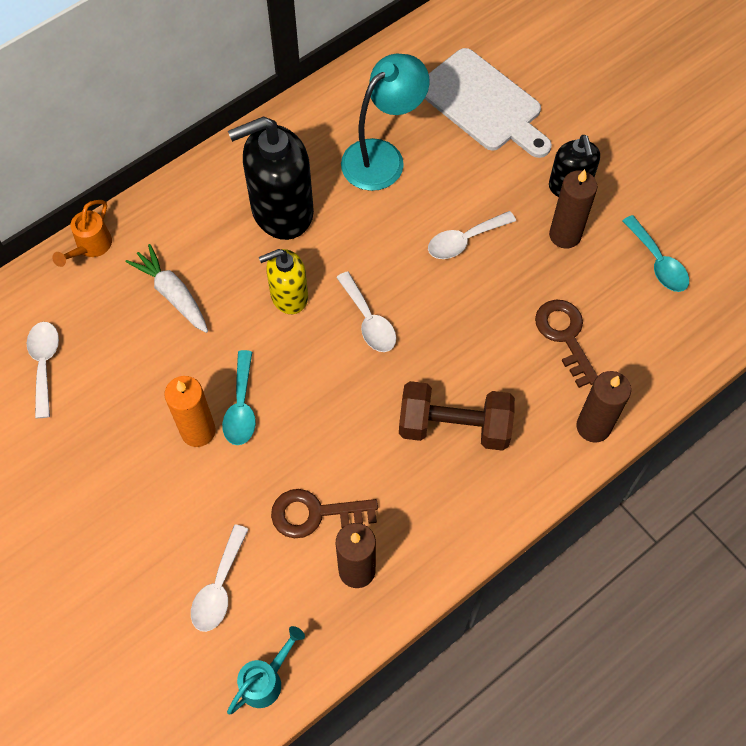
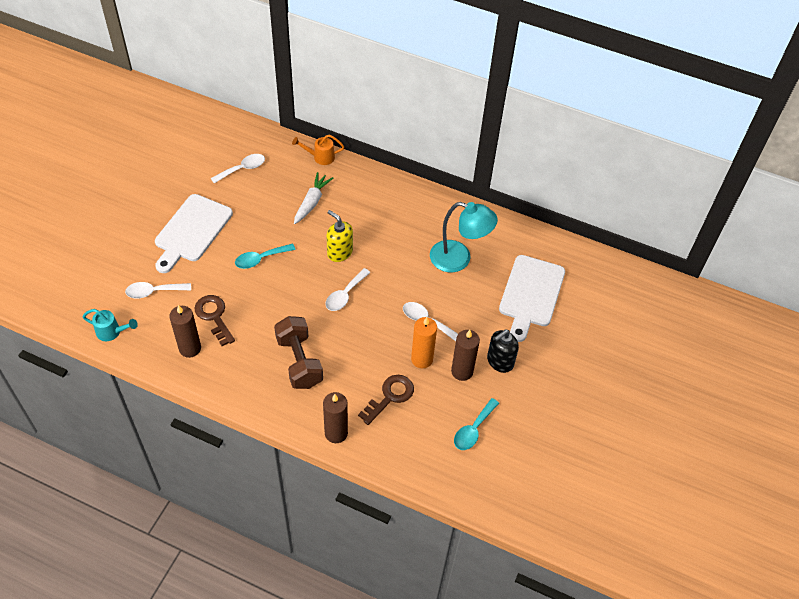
camera: 60 degrees right, 10 degrees down
(128, 486) = (192, 231): none -> white cutting board
(198, 431) = (237, 246): orange candle -> orange candle (422, 359)
(281, 211) = (392, 227): black soap dispenser -> none

